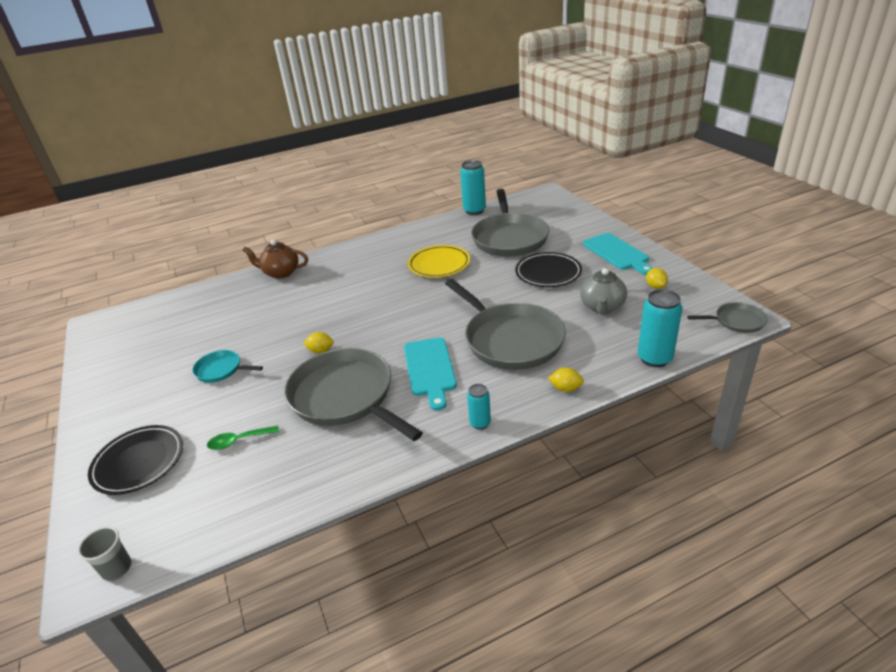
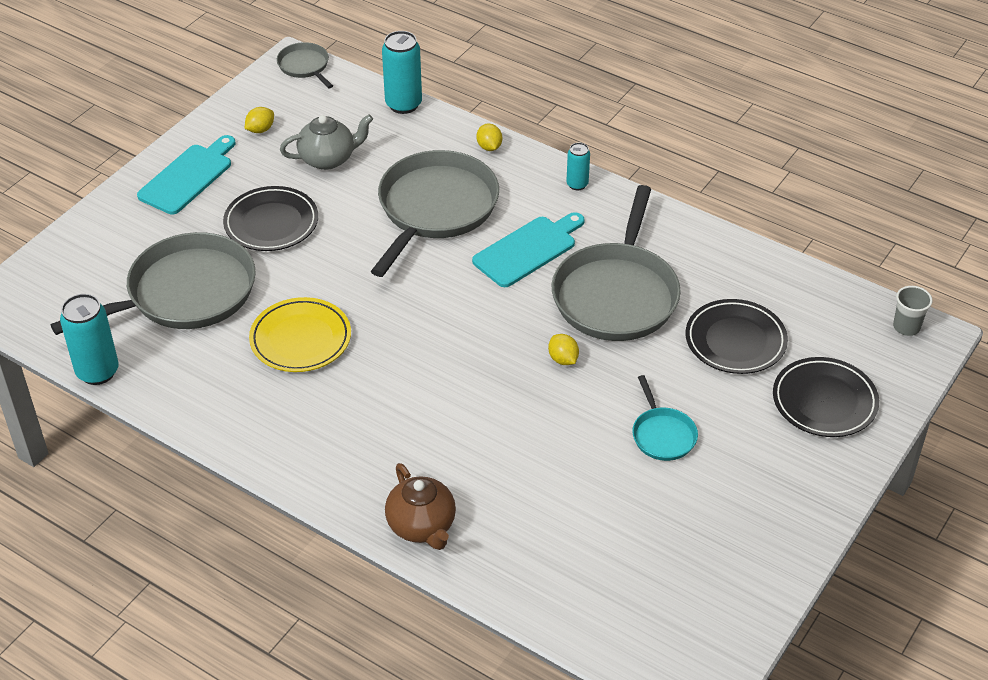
camera: 125 degrees left, 10 degrees up
(239, 441) = (735, 341): green spoon -> black plate

